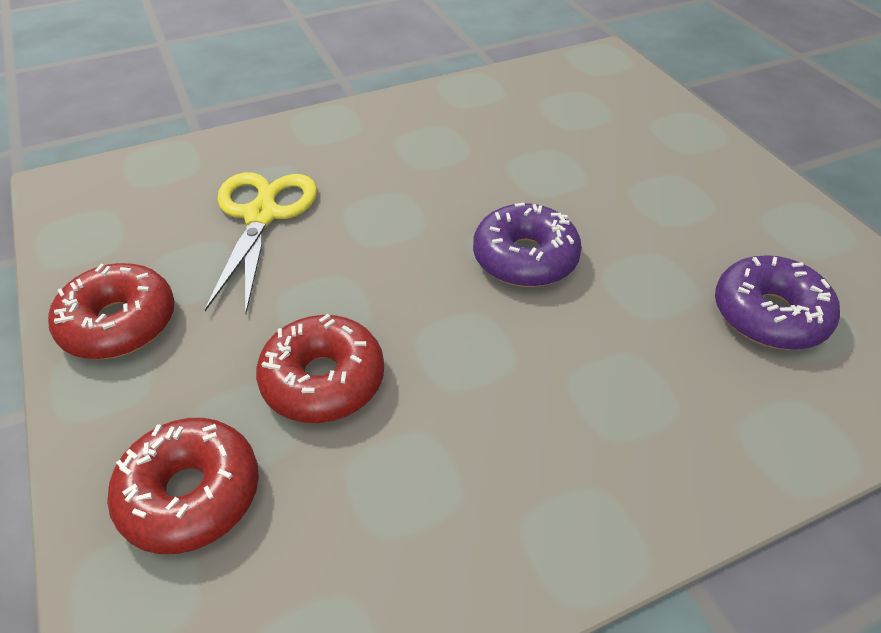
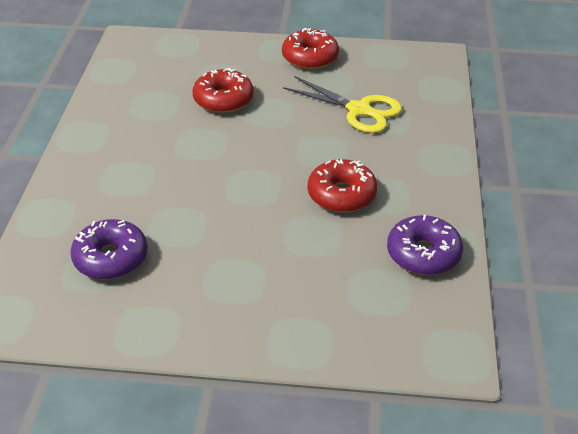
camera: 120 degrees right, 5 degrees down
(191, 494) = (201, 59): red donut -> red donut (341, 195)
(525, 258) = (240, 188): purple donut -> purple donut (423, 254)

